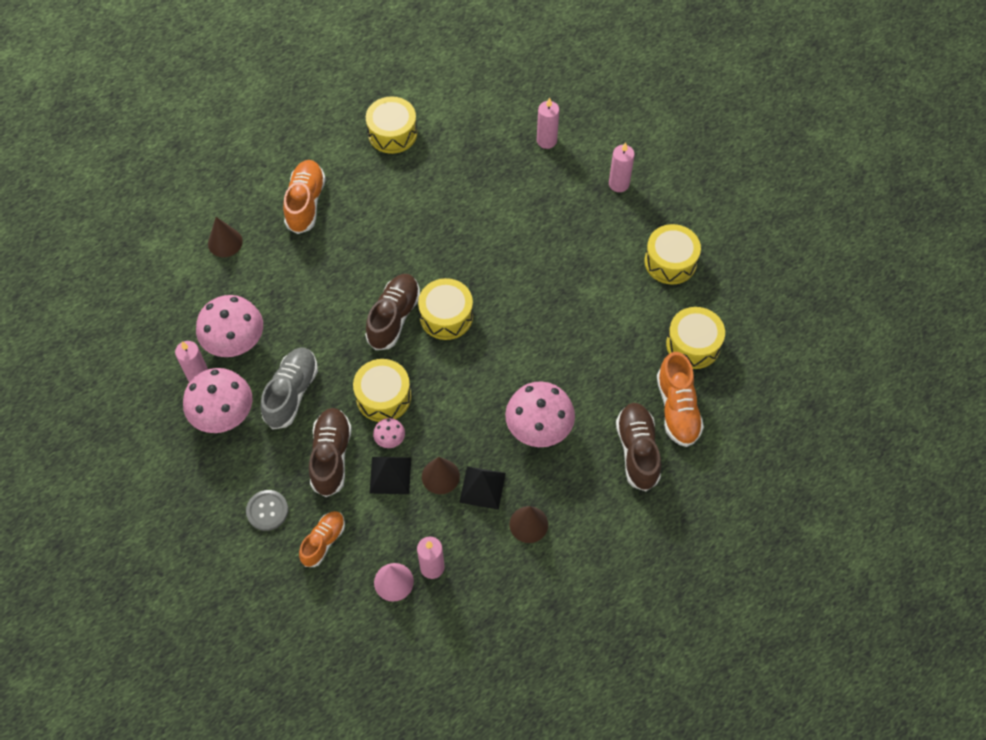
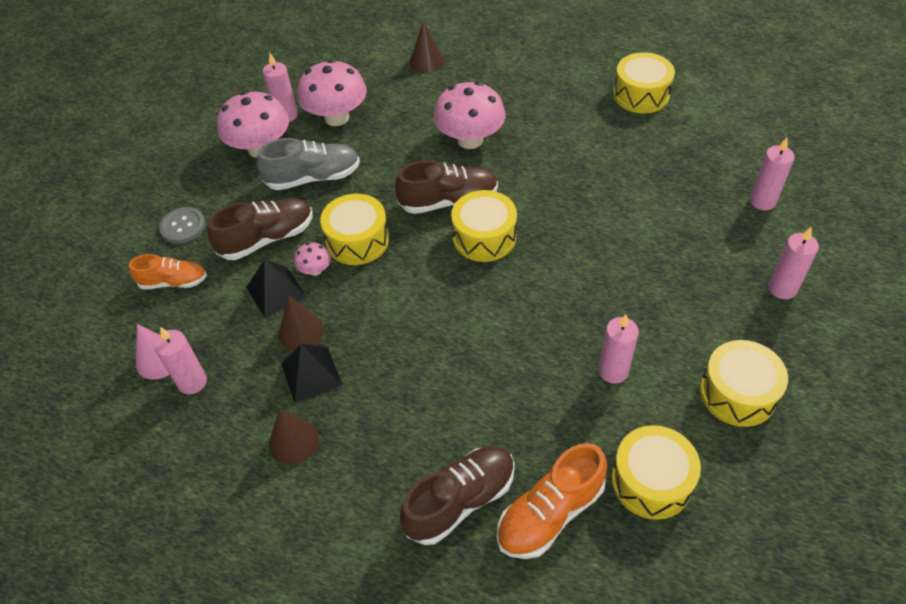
camera: 60 degrees right, 10 degrees down
(306, 203) = (511, 84): orange shoe -> none
(539, 428) = (417, 385): pink mushroom -> pink mushroom (470, 140)
(609, 313) = (613, 371): none -> pink candle

